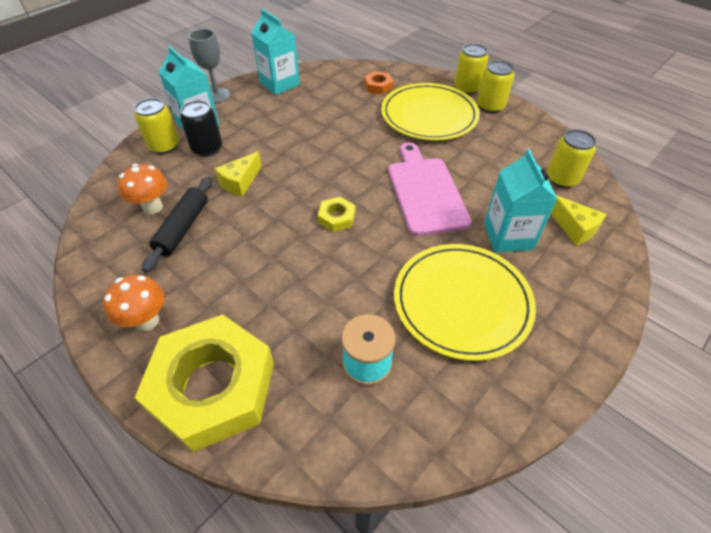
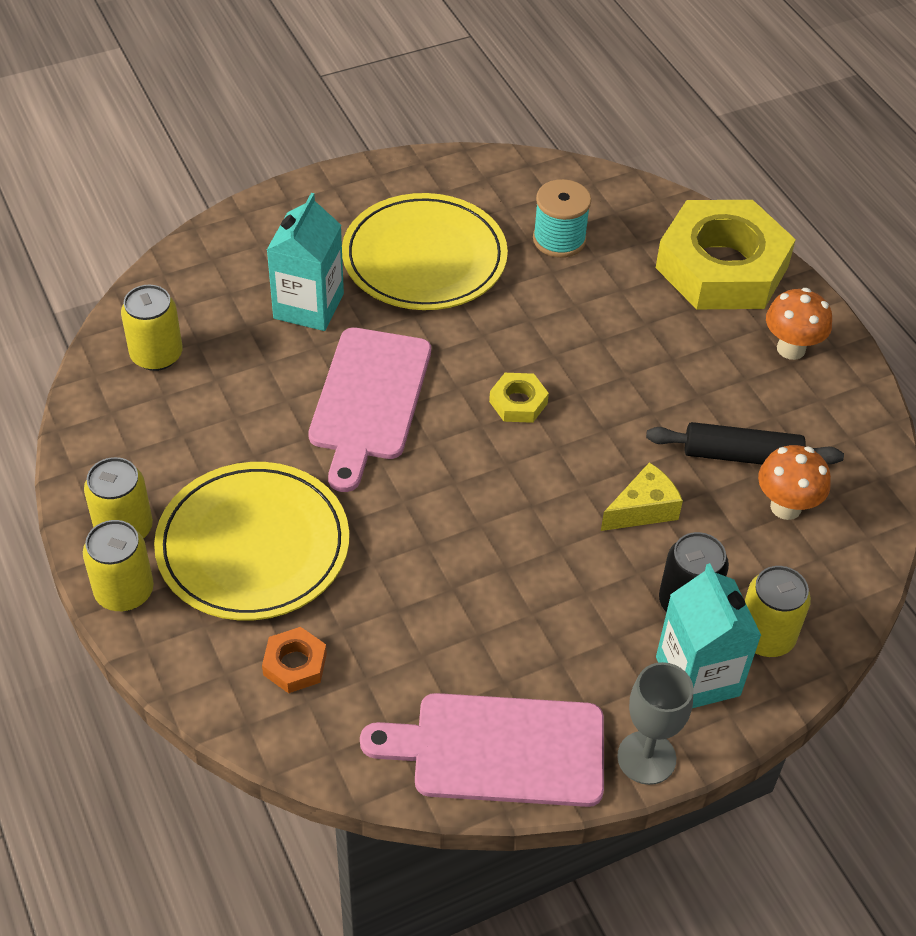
camera: 160 degrees left, 0 degrees up
(183, 228) = (741, 456): black rolling pin -> black rolling pin turned 60 degrees clockwise
(279, 84) = (499, 750): turquoise carton -> pink cutting board
(574, 228) = (215, 289): yellow cheese -> none

